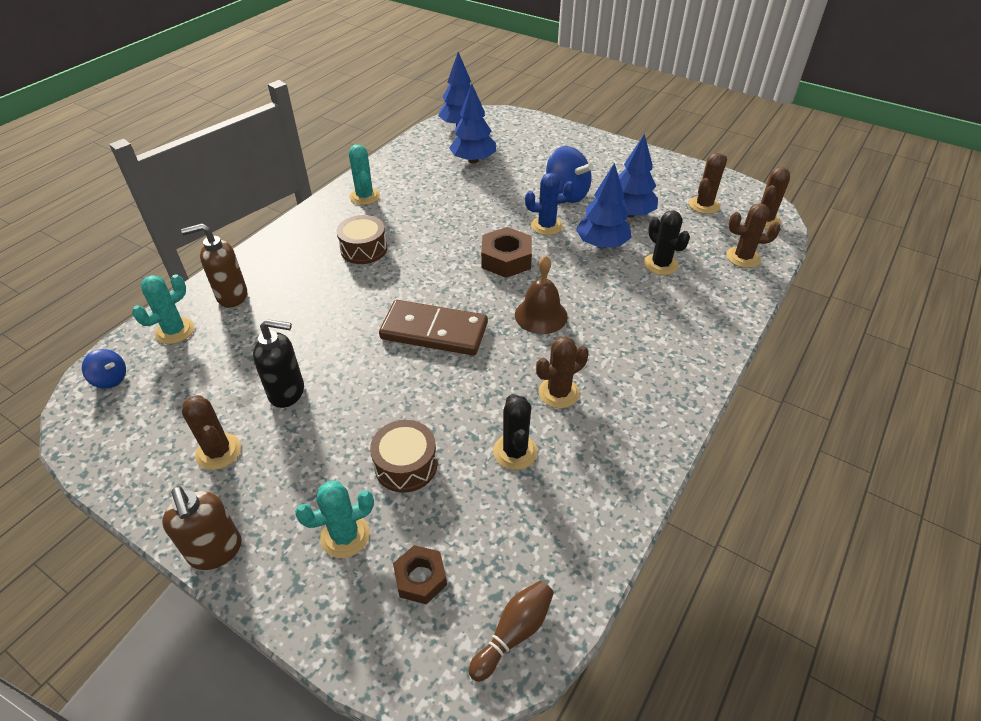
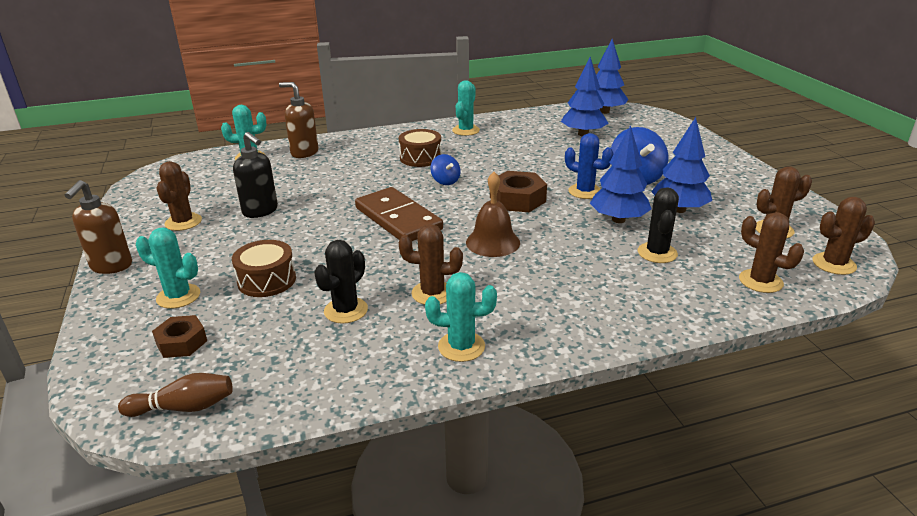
camera: 40 degrees right, 15 degrees down
(110, 379) = (187, 166): blue spinning top -> blue spinning top (445, 181)
(638, 429) = (461, 347): none -> turquoise cactus

